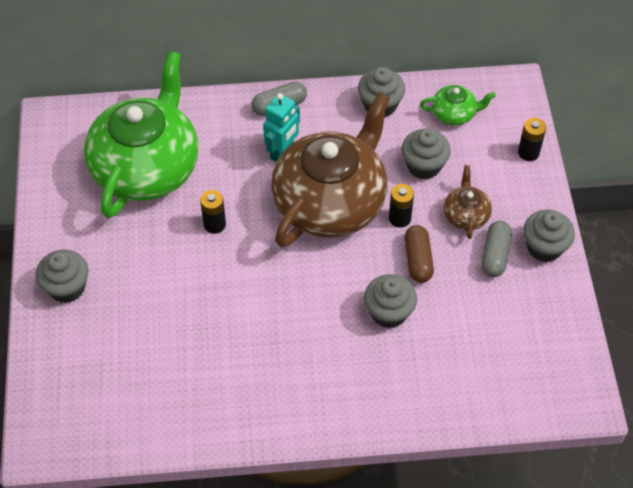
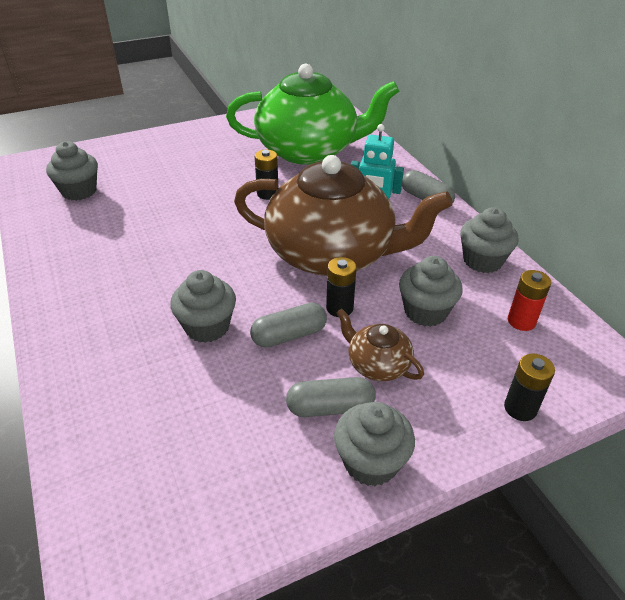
camera: 70 degrees right, 15 degrees down
(67, 287) = (174, 143): grey cupcake -> grey cupcake (79, 191)
(418, 260) = (289, 335): brown capsule -> grey capsule
(454, 114) = (521, 321): green teapot -> red battery
(466, 215) = (377, 364): brown teapot -> brown teapot turned 120 degrees counterclockwise

